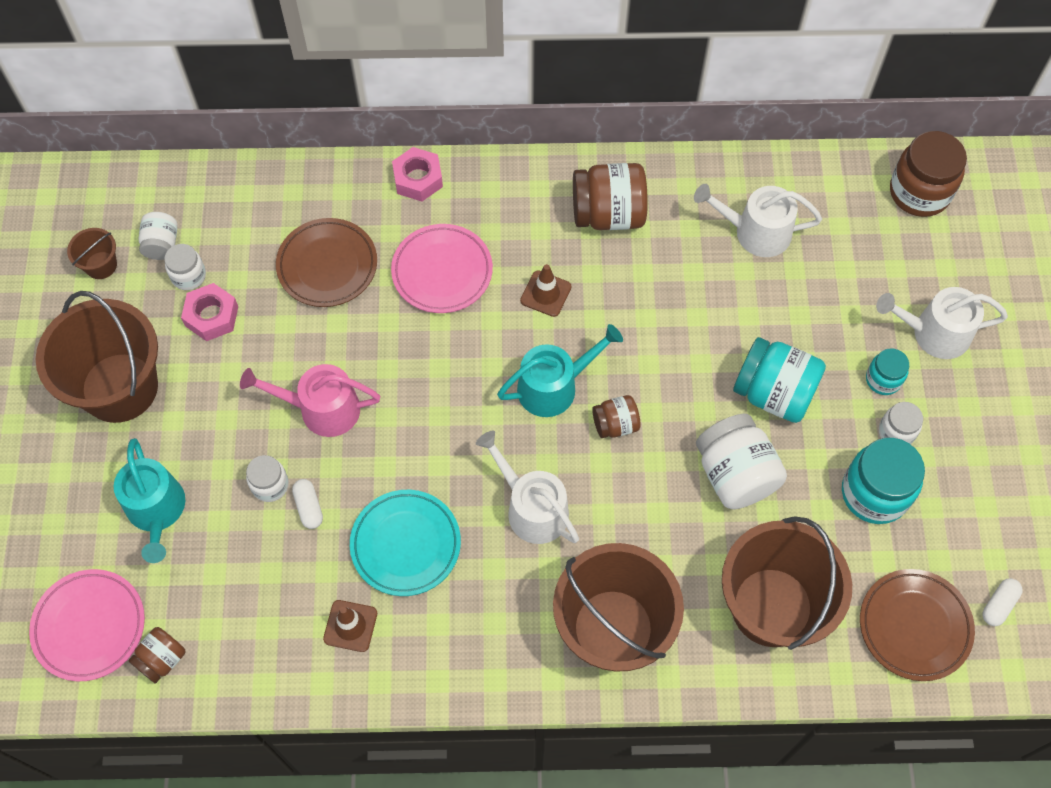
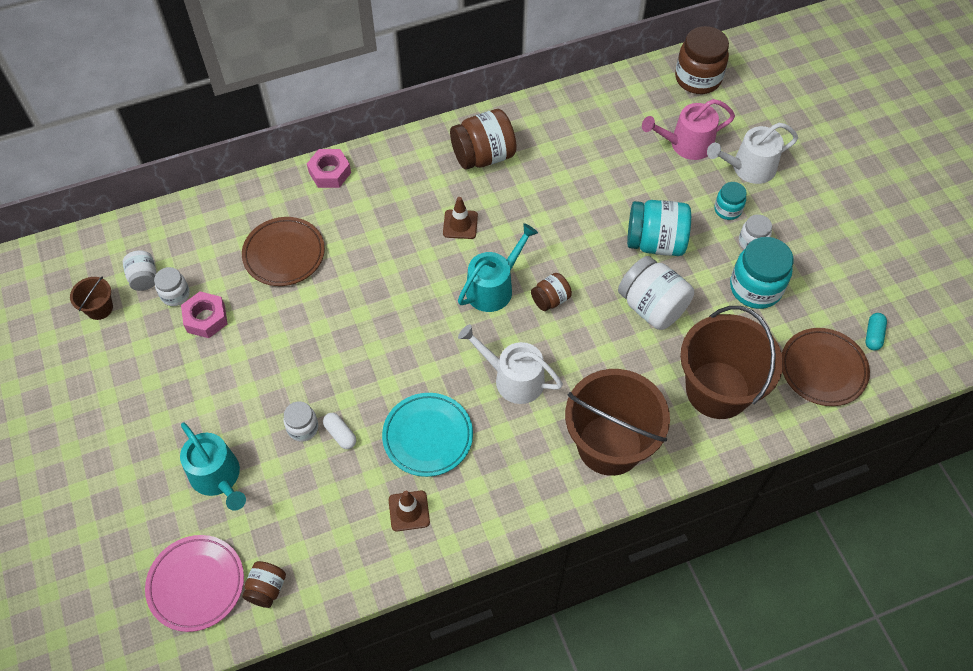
camera: 20 degrees left, 5 degrees down
(119, 387) = (150, 394): brown bucket -> none
(322, 409) = (321, 359): pink watering can -> pink watering can (686, 144)
(442, 272) = (375, 232): pink plate -> none
(755, 232) = (595, 137): white watering can -> none
(998, 605) = (873, 335): white capsule -> turquoise capsule

